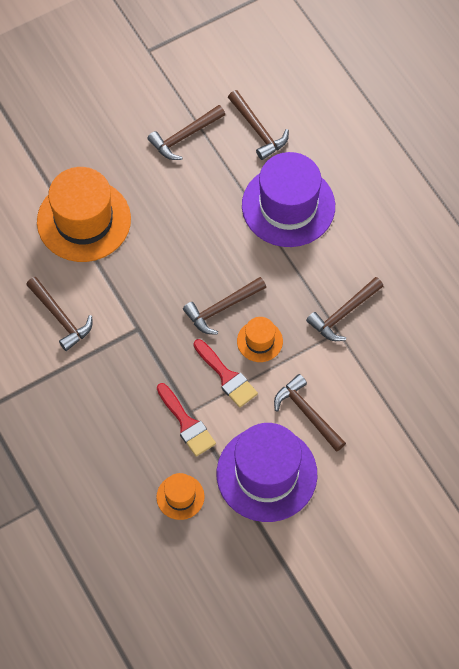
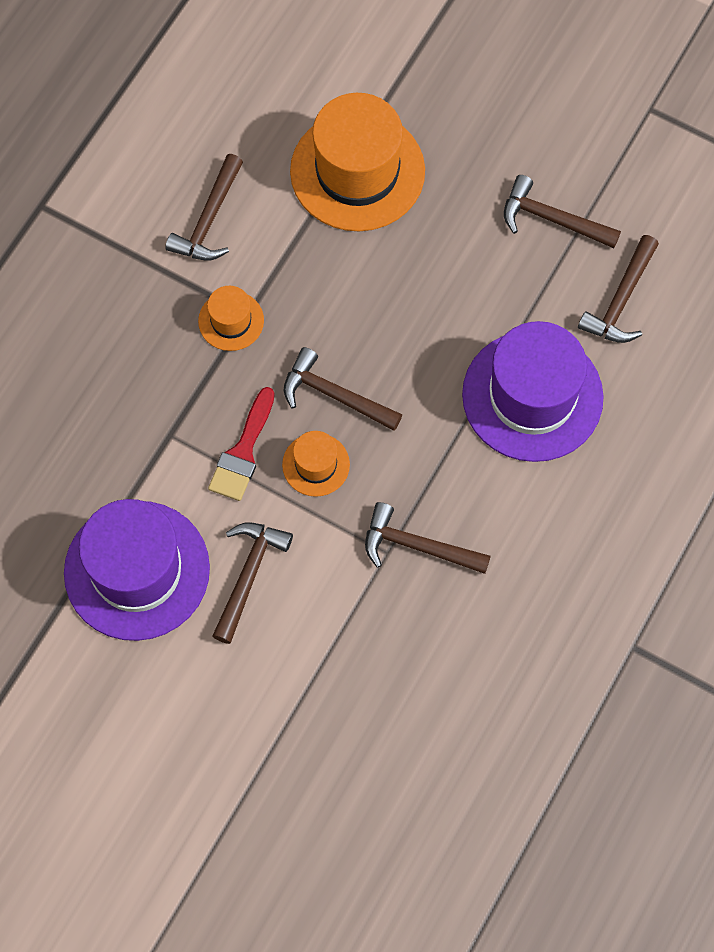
camera: 60 degrees right, 5 degrees up
(180, 497) = (50, 485): orange hat -> orange hat (231, 321)
(187, 424) = (151, 440): red brush -> none

